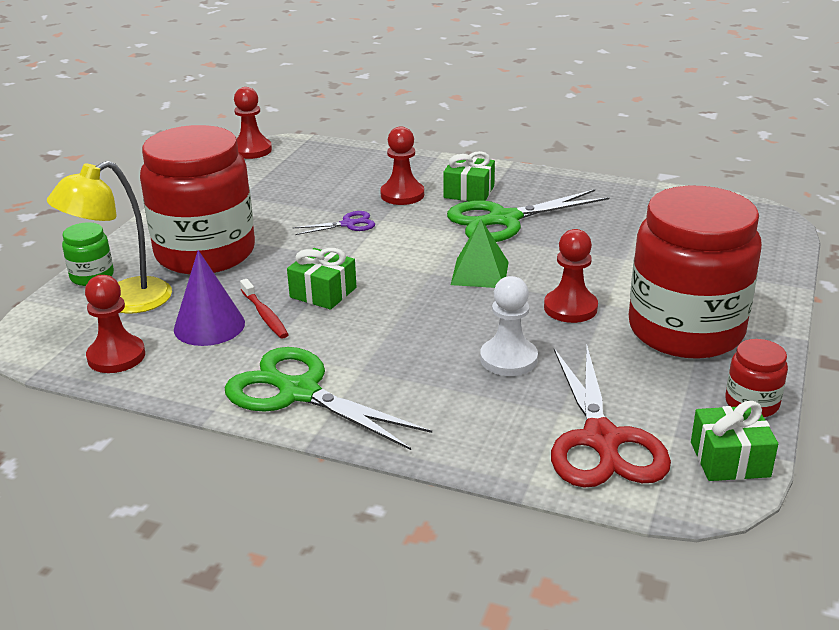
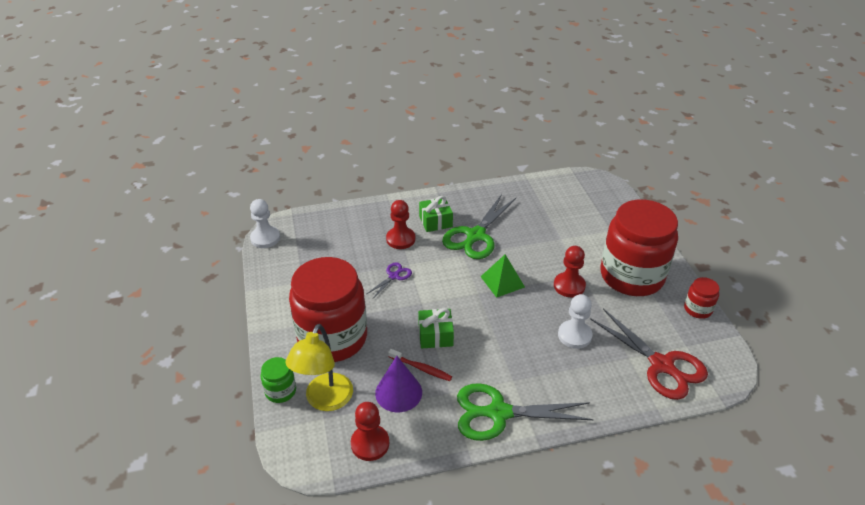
camera: 35 degrees left, 10 degrees up
(251, 150) = (265, 238): red pawn -> white pawn
(730, 459) = (719, 348): green gift -> none

